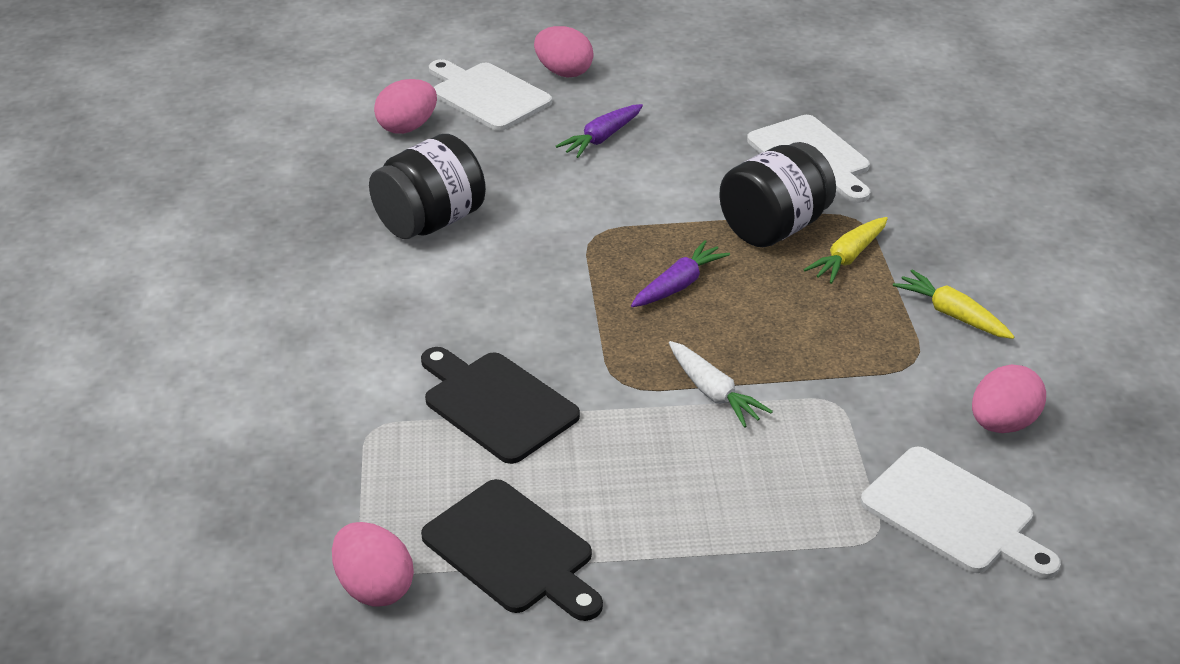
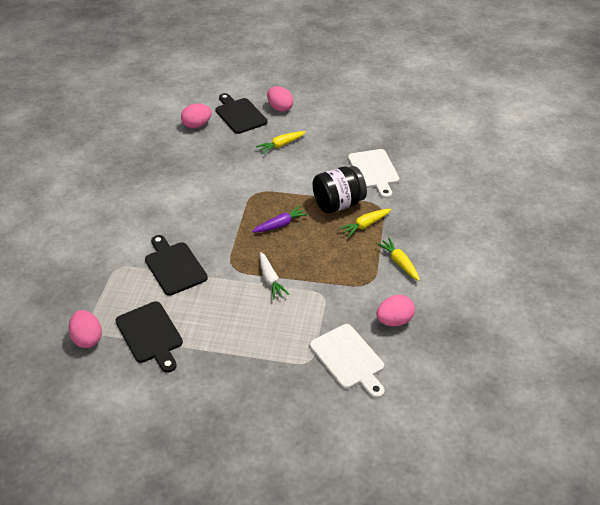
camera: 15 degrees right, 5 degrees up
(430, 221) = (186, 174): black jar -> none
(487, 95) = (239, 114): white cutting board -> black cutting board
(601, 138) = (281, 145): purple carrot -> yellow carrot

